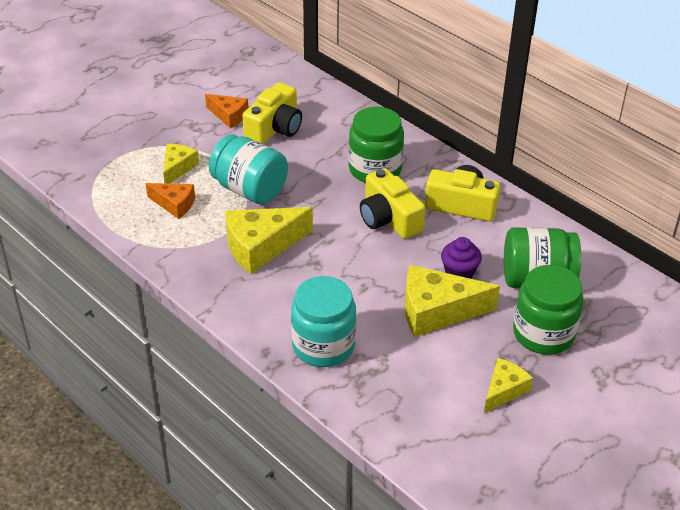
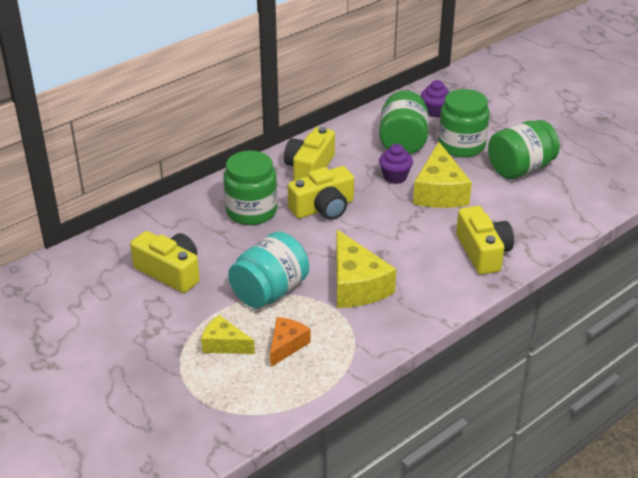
camera: 85 degrees left, 5 degrees down
(229, 116) = (138, 305): orange cheese -> none
(323, 345) = (483, 252): turquoise jar -> yellow camera
(504, 390) = (520, 169): yellow cheese -> green jar
(619, 309) = (435, 111): none -> purple cupcake

